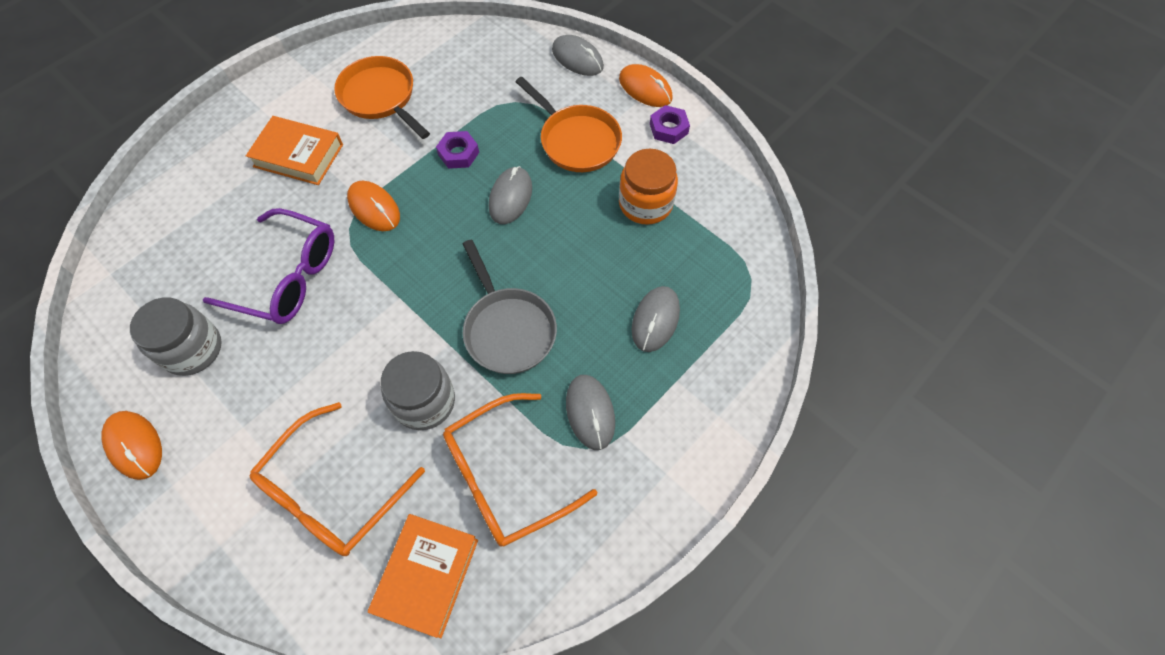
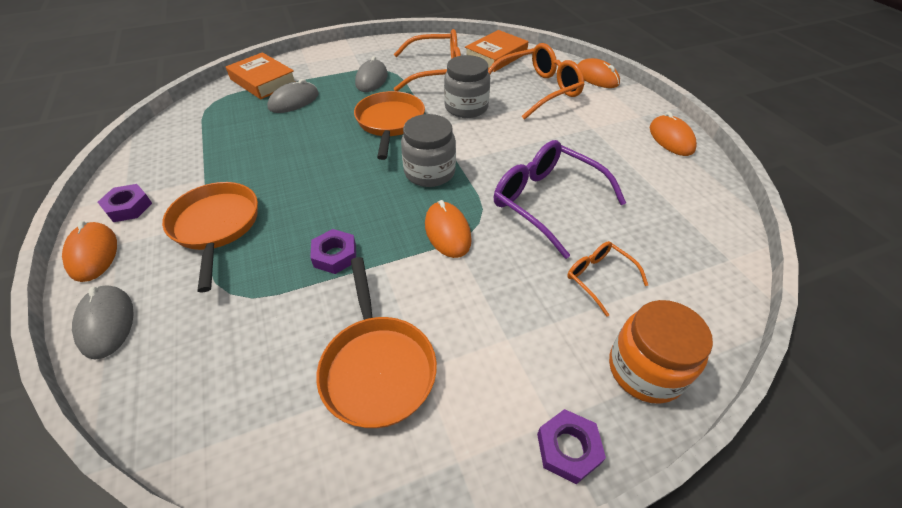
camera: 155 degrees left, 15 degrees down
(192, 349) = (633, 177): grey jar -> grey jar (429, 172)
(231, 213) = (599, 278): none -> orange glasses
(239, 577) = (596, 77): none -> orange mouse
(249, 99) = (568, 448): none -> purple nut
(298, 155) = (511, 320): orange book -> orange book (263, 81)
(508, 329) = (390, 123): grey pan -> orange pan
(510, 197) = (320, 199): grey mouse -> none
(645, 204) = (222, 159): orange jar -> orange jar (645, 370)

